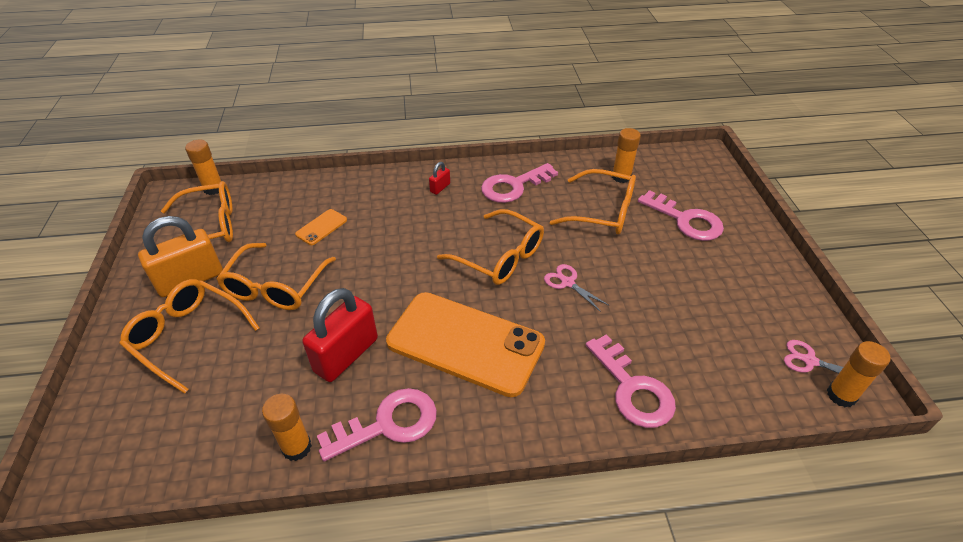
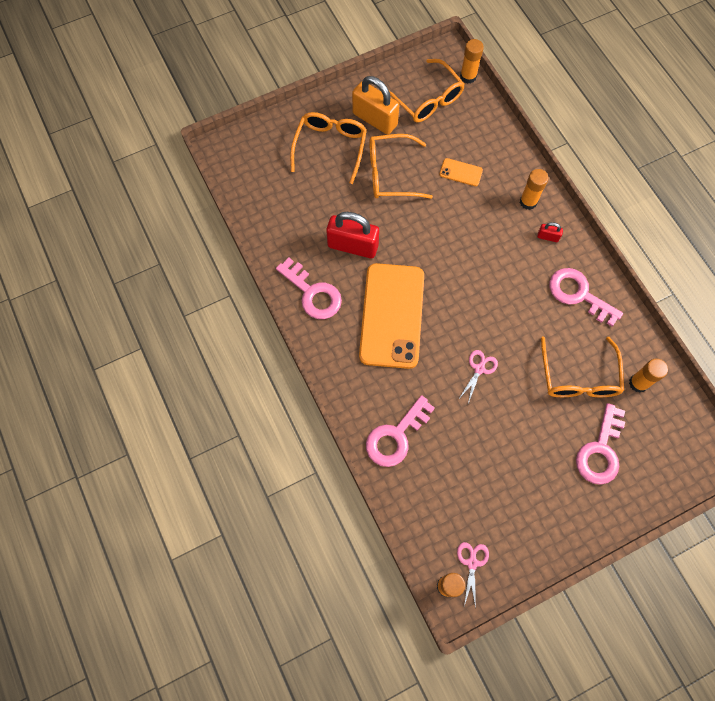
camera: 70 degrees right, 25 degrees up
(296, 447) = (280, 250): orange glue stick -> orange glue stick (528, 202)
(500, 257) = (485, 311): orange glasses -> none

